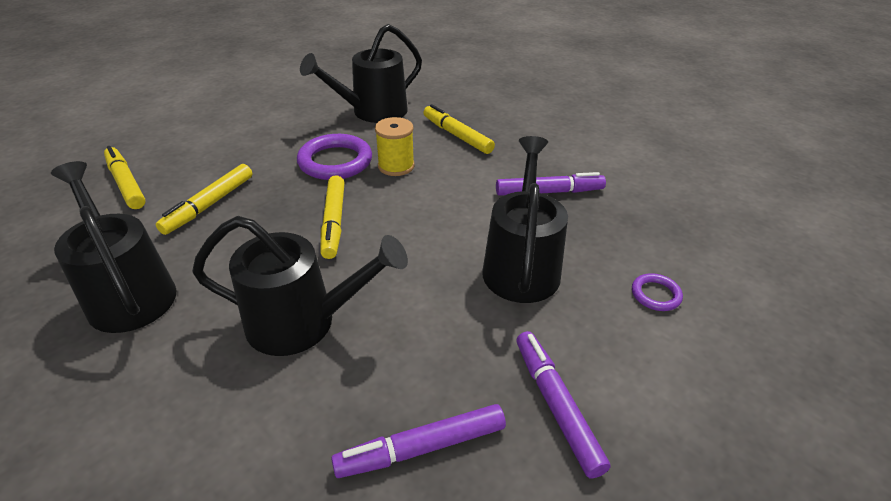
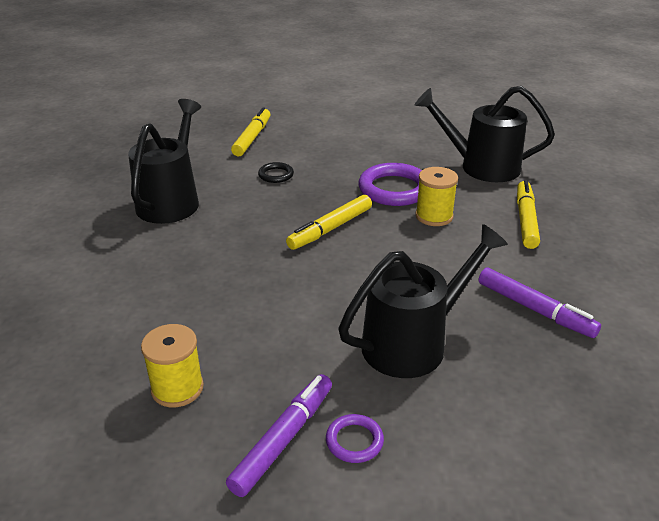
camera: 50 degrees right, 5 degrees down
(209, 205) = (276, 175): yellow marker -> black ring
(304, 322) = (224, 276): black watering can -> none
(421, 448) = (177, 388): purple marker -> yellow spool
(655, 295) = (491, 445): purple ring -> purple ring (354, 441)

